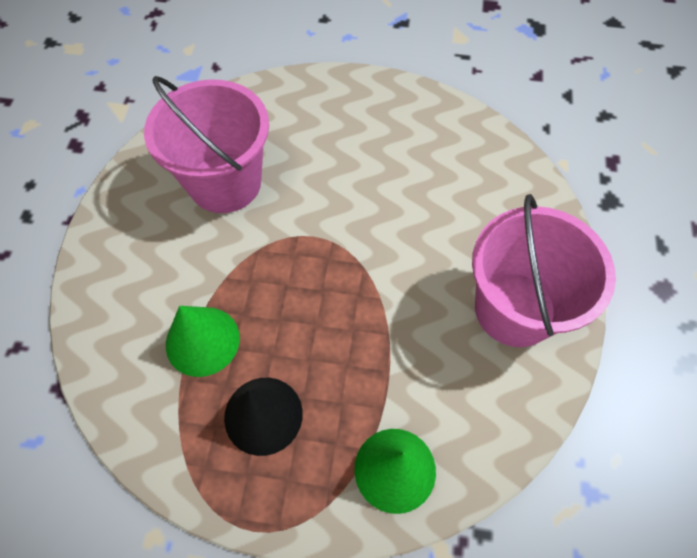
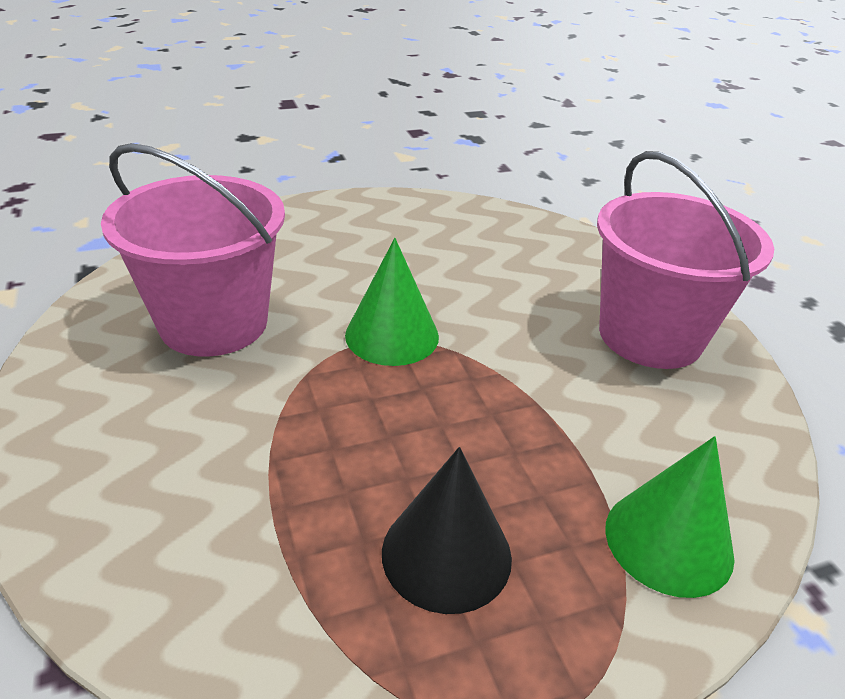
camera: 30 degrees left, 25 degrees down
(202, 341) = (291, 499): green cone -> green cone (392, 335)

